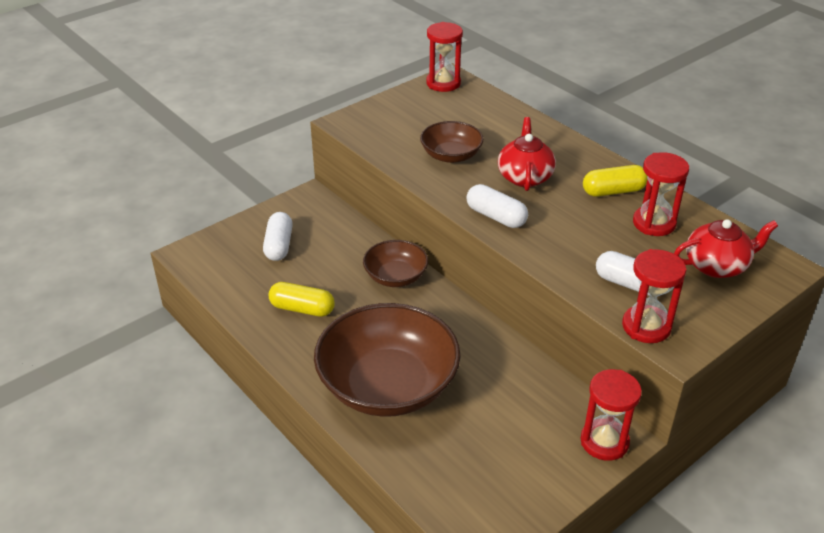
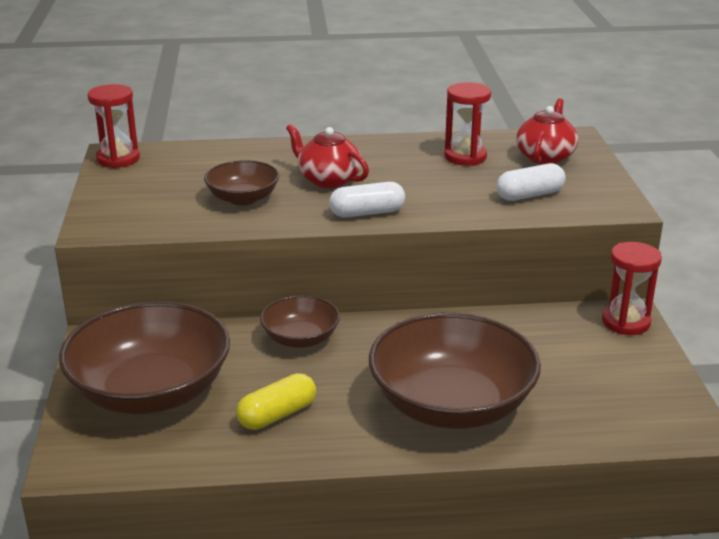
camera: 55 degrees left, 10 degrees down
(279, 245) = (151, 391): white capsule -> brown bowl
(613, 191) = (402, 155): yellow capsule -> none
(646, 326) = (587, 209): red hourglass -> none

